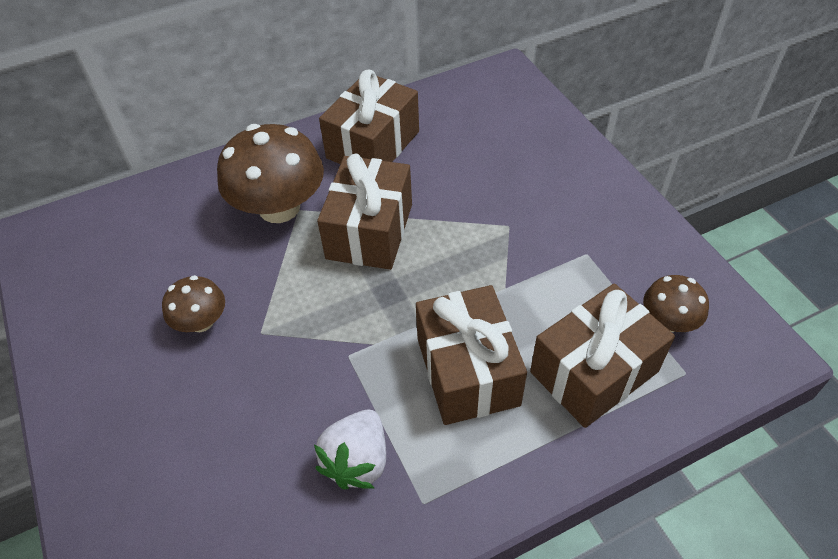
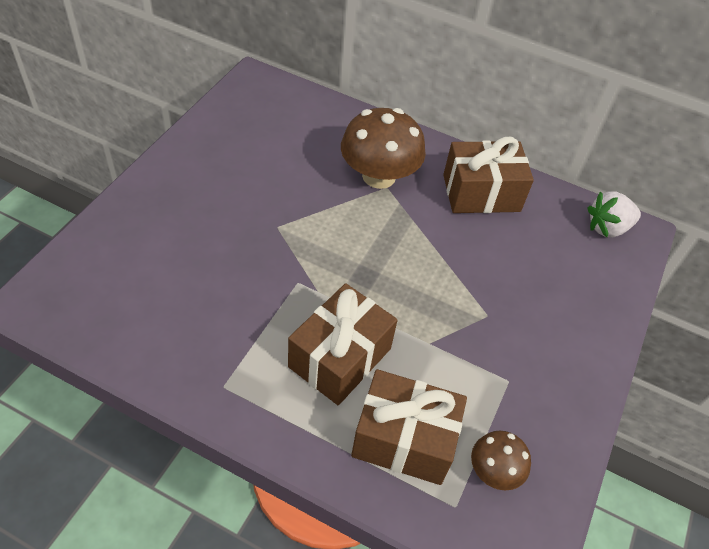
camera: 45 degrees right, 0 degrees up
(201, 322) = (260, 193): brown mushroom -> none
(357, 461) = (226, 333): white strawberry -> white strawberry (607, 228)
(369, 231) = (405, 236): brown gift -> none

